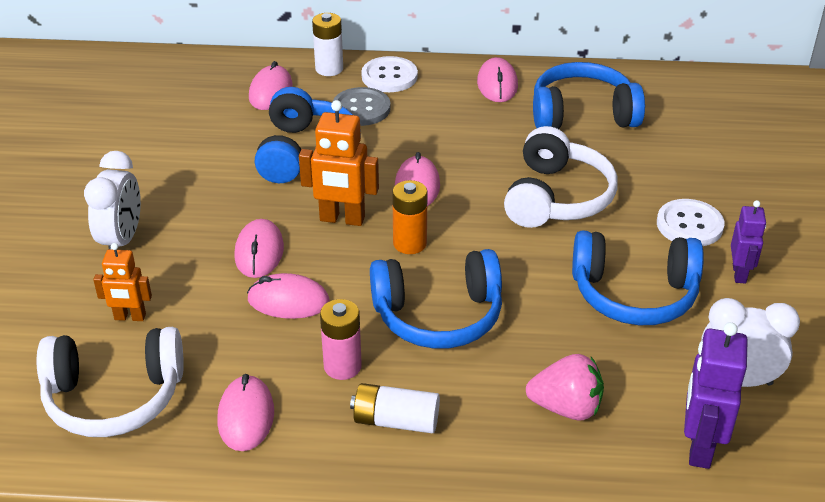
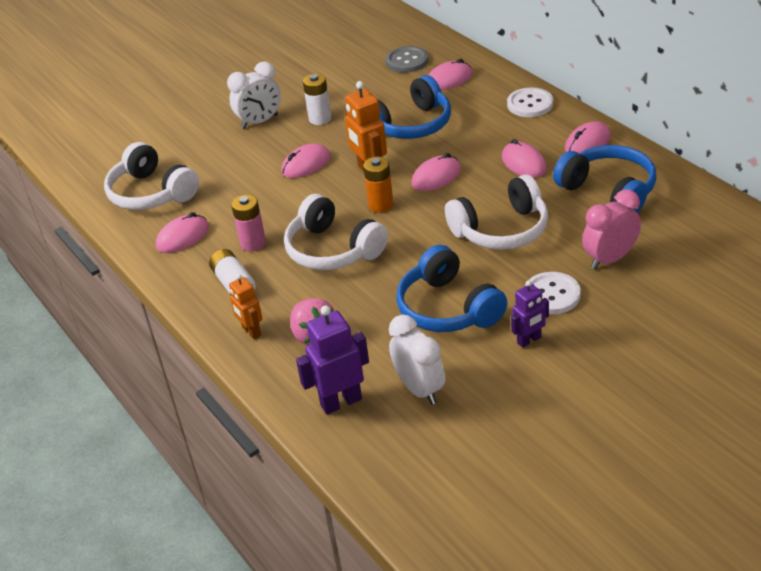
camera: 55 degrees right, 0 degrees up
(130, 317) = (208, 161): orange robot -> orange robot (251, 331)
(288, 301) = (280, 197): pink mouse -> pink mouse (524, 163)
(329, 69) = (503, 82): white battery -> white battery (320, 119)
(361, 109) = (481, 115): grey button -> grey button (407, 61)
(438, 316) = (332, 250): blue headphones -> white headphones
(678, 168) = (610, 259): none -> pink clock

